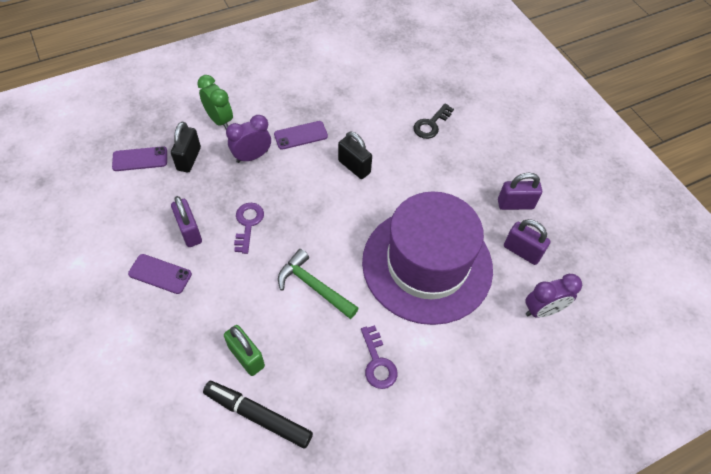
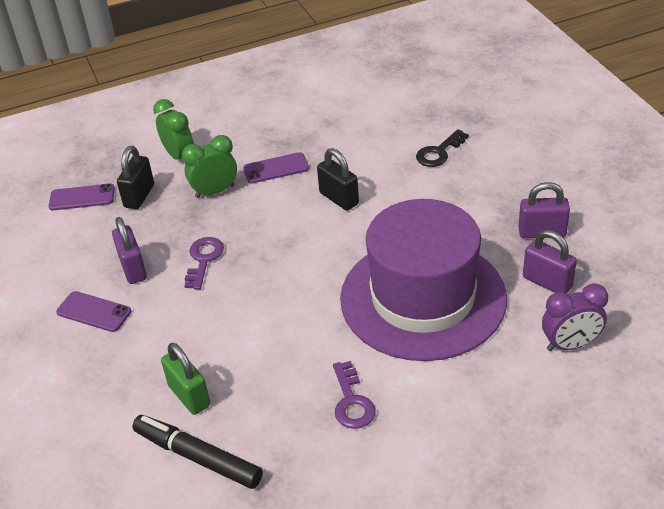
camera: 10 degrees right, 15 degrees down
(252, 156) = (215, 191): purple clock -> green clock
(314, 286) = (278, 322): green hammer -> none

